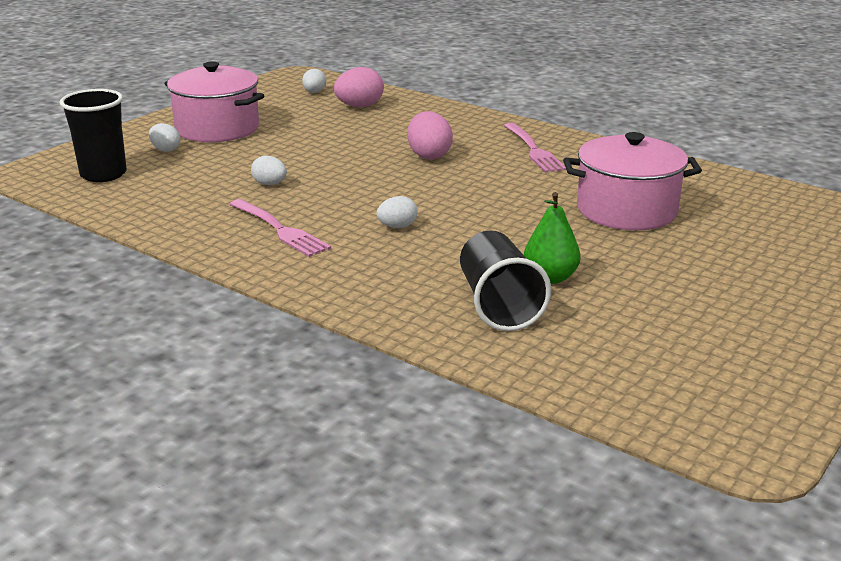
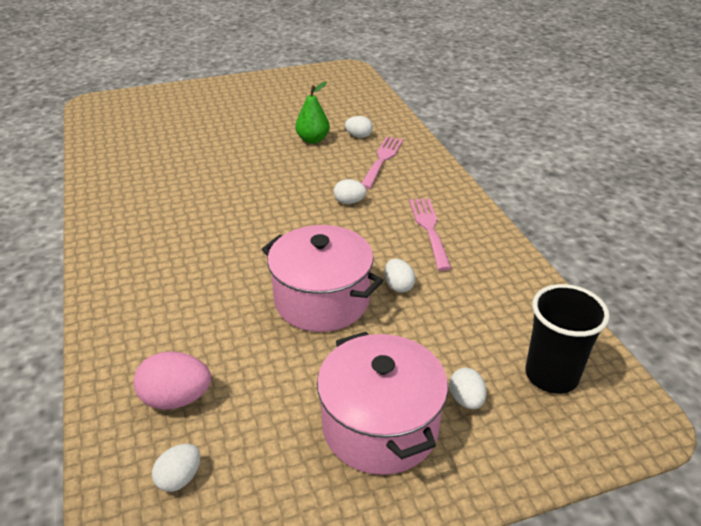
camera: 145 degrees left, 10 degrees up
(429, 155) = (231, 268): pink egg -> none
(498, 305) = (359, 136): black cup -> white egg
(533, 150) = (146, 239): pink fork -> pink fork (382, 160)
(627, 210) = (198, 161): pink pot -> pink pot (322, 300)

